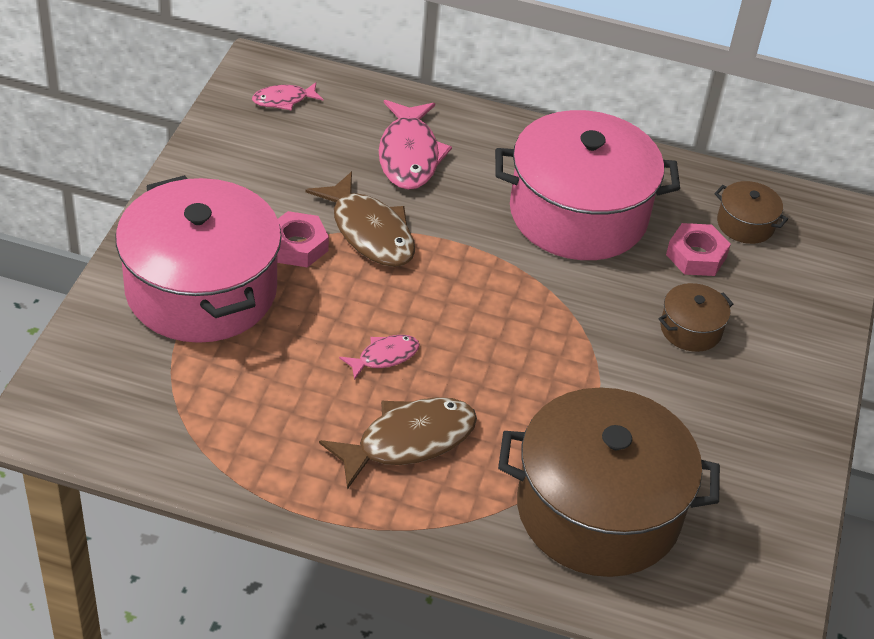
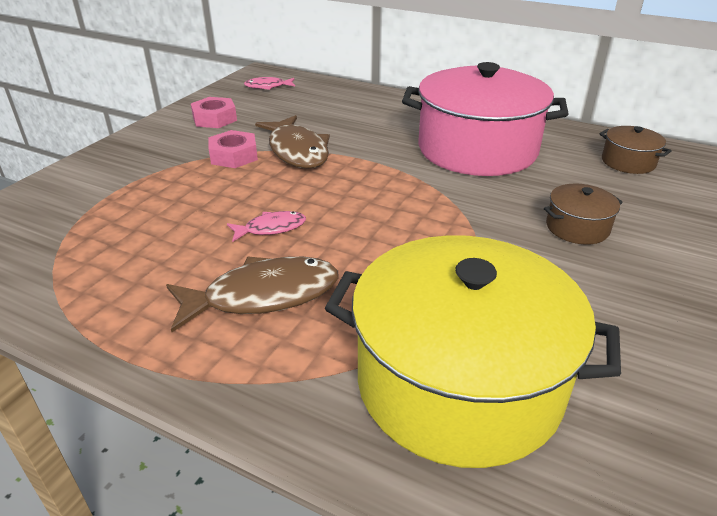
camera: 15 degrees right, 10 degrees down
(201, 289) = (139, 176): pink pot -> none
(409, 155) = (347, 114): pink fish -> none
(598, 510) = (458, 383): brown pot -> yellow pot
(696, 256) = (582, 179): pink nut -> pink nut (215, 119)

